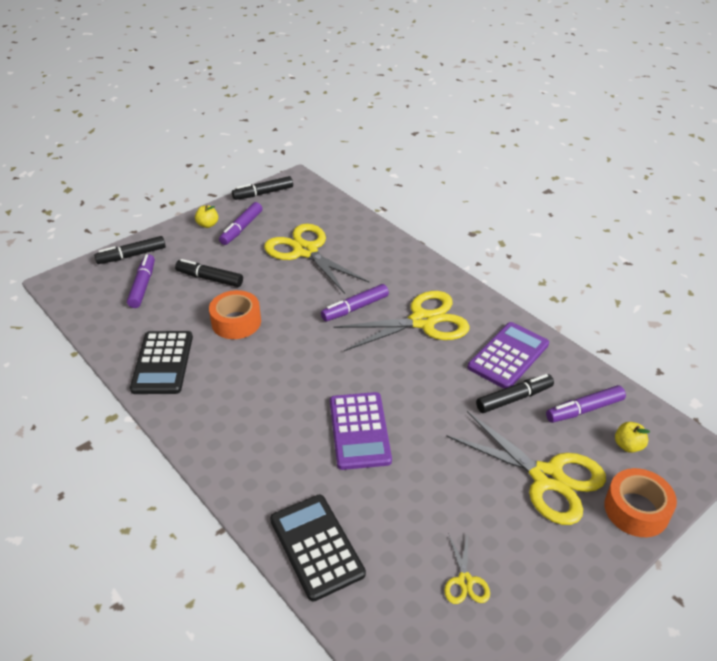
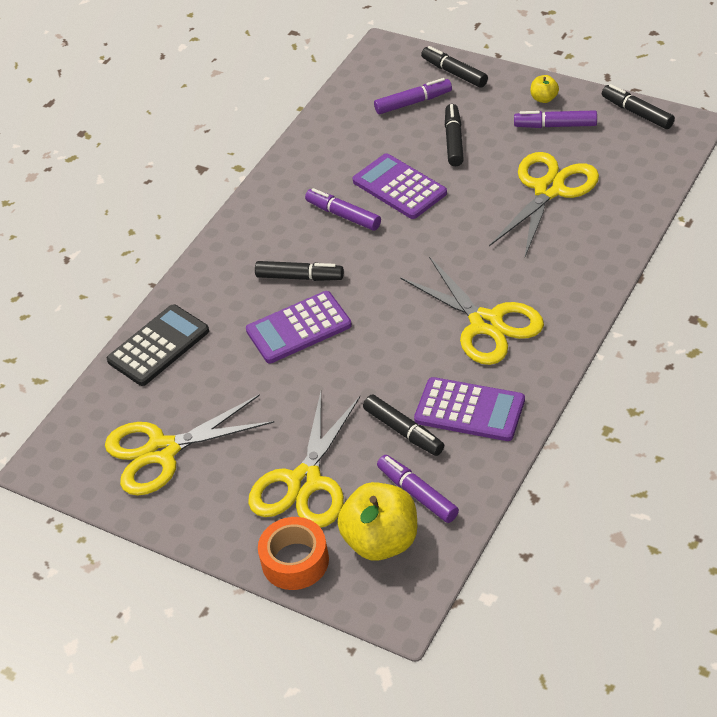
camera: 75 degrees right, 5 degrees up
(163, 363) = (316, 165): black calculator -> none
(236, 322) = (399, 187): orange tape -> purple calculator
(296, 413) = (299, 277): none -> black marker
(355, 308) = (475, 264): purple marker -> purple marker (343, 215)
(465, 581) = (162, 451): yellow scissors -> yellow scissors, size x2.22
(628, 445) = (381, 541): yellow apple -> yellow apple, size x2.18

